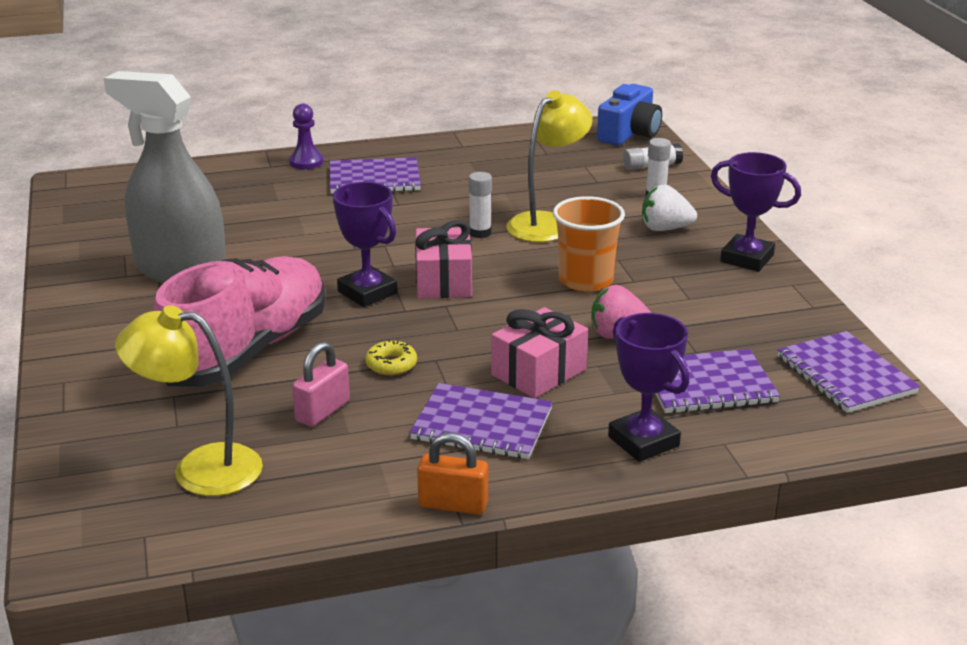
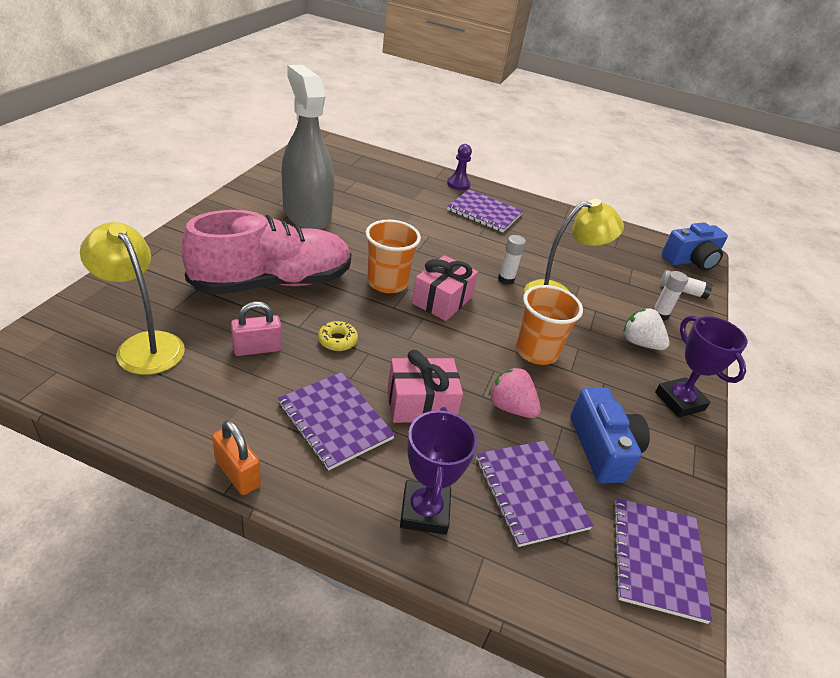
camera: 30 degrees right, 10 degrees up
(367, 292) = (387, 283): purple trophy -> orange cup
(708, 385) = (530, 493): purple notebook -> purple notebook turned 45 degrees clockwise
(726, 325) = (602, 448): none -> blue camera

